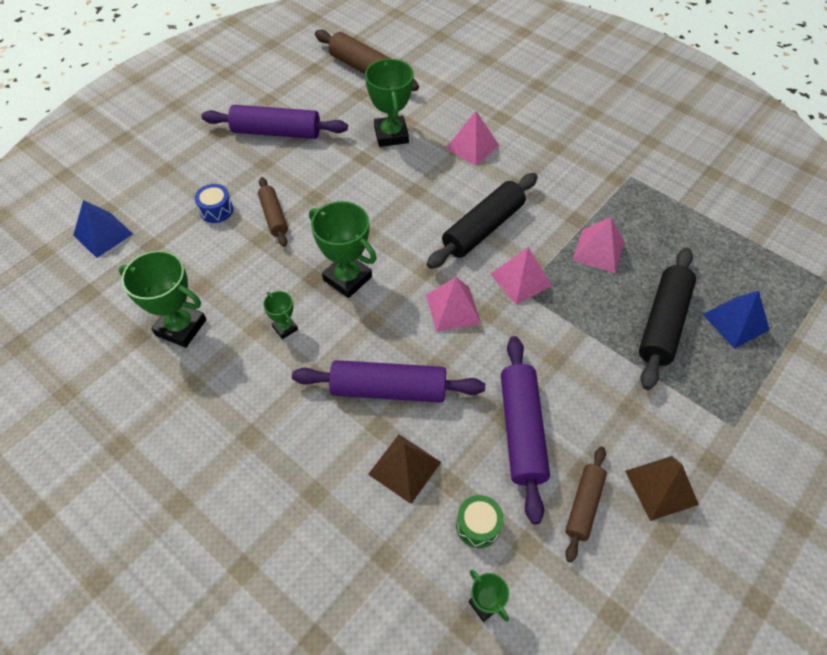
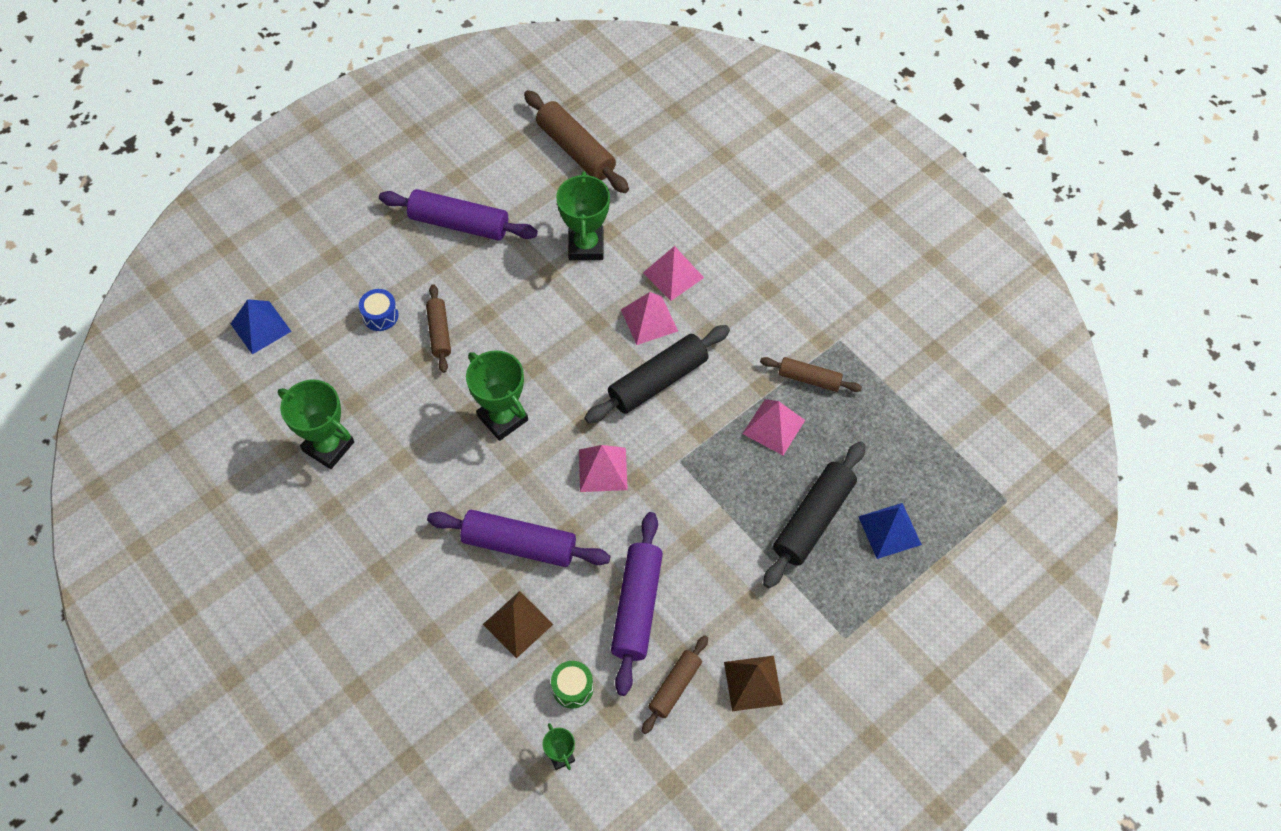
camera: 10 degrees right, 5 degrees up
(285, 328) = (430, 464): green trophy -> none
(520, 279) = (681, 447): pink pyramid -> pink pyramid (649, 320)
(616, 209) = (809, 379): none -> brown rolling pin

